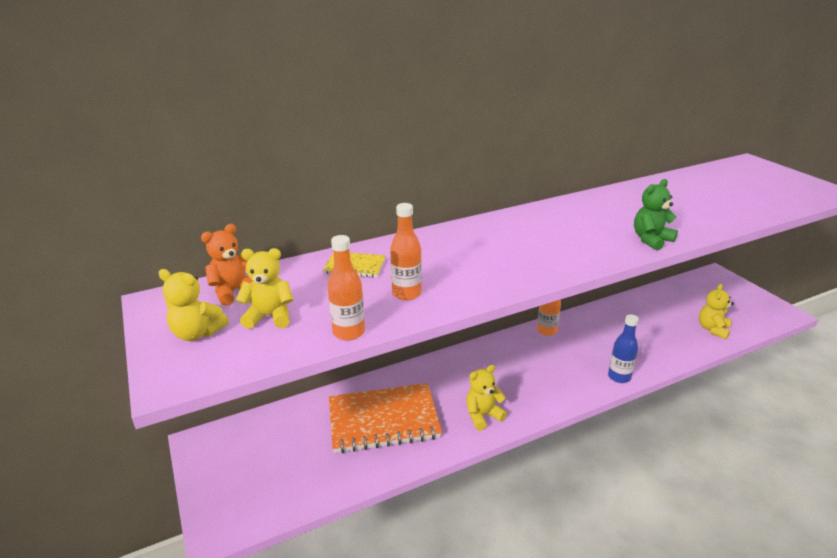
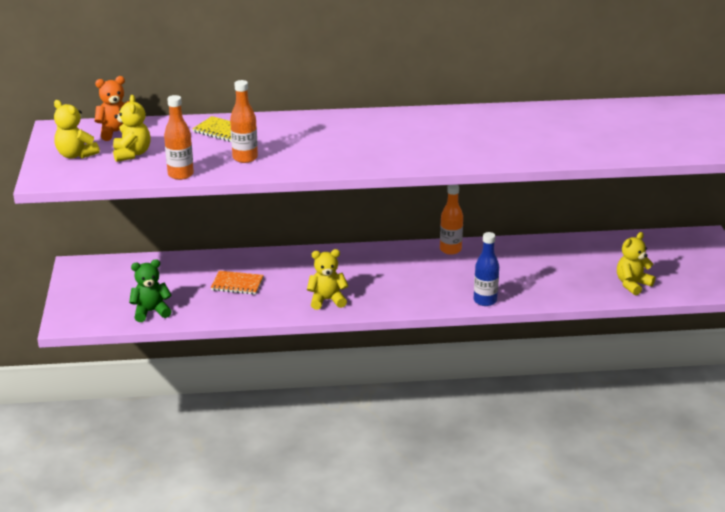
camera: 20 degrees right, 0 degrees up
(269, 316) = (132, 154): yellow teddy bear -> yellow teddy bear turned 60 degrees clockwise
(383, 420) = (237, 284): orange notebook -> orange notebook, size x0.47
(651, 240) = (501, 157): green teddy bear -> green teddy bear (151, 311)

